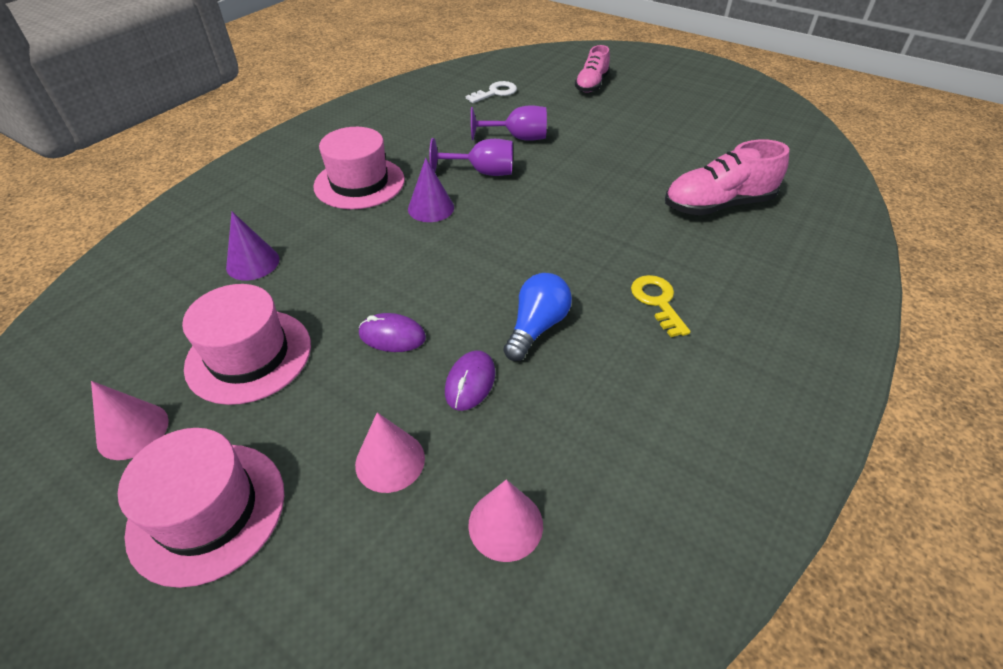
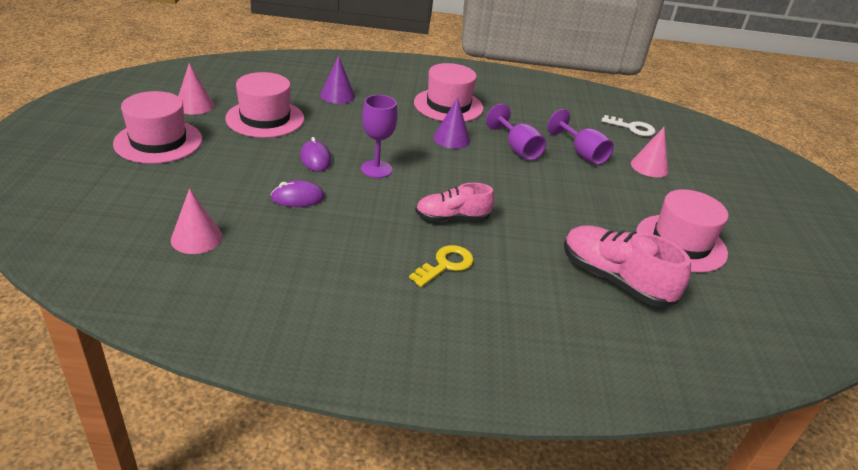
camera: 55 degrees right, 10 degrees down
(390, 461) = (219, 185): pink cone -> pink cone (649, 167)
(452, 289) = (376, 169): none -> purple goblet
(536, 327) = (369, 212): blue light bulb -> none
(591, 85) = (717, 172): pink shoe -> pink shoe (452, 218)
(681, 148) = (681, 243): none -> pink hat

